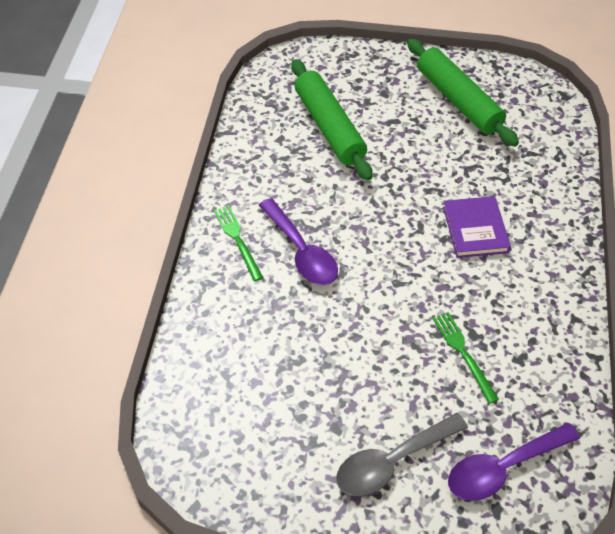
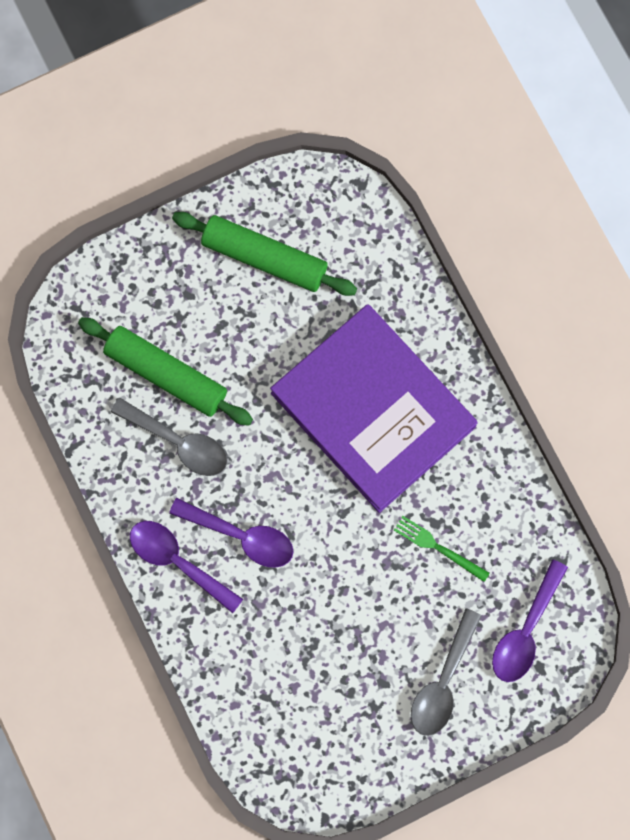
camera: 35 degrees left, 25 degrees up
(238, 240) = (177, 561): green fork -> purple spoon
(304, 169) = (178, 442): none -> grey spoon
(475, 229) = (373, 410): purple book -> purple book, size x2.39

